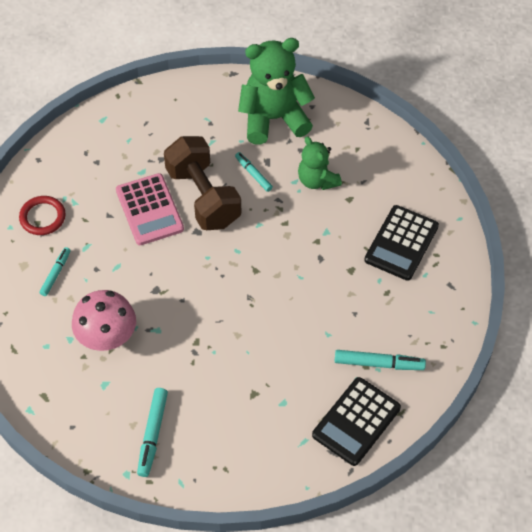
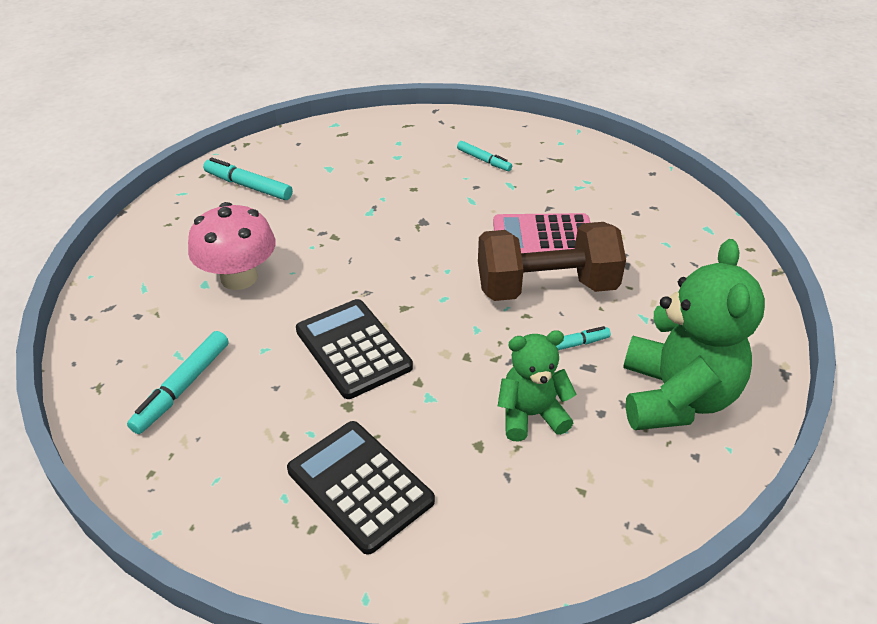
camera: 110 degrees right, 15 degrees down
(42, 217) = (565, 163): red ring -> none
(107, 337) = (383, 179): pink mushroom -> pink mushroom (239, 278)
(356, 421) = (125, 339): black calculator -> black calculator (353, 349)

